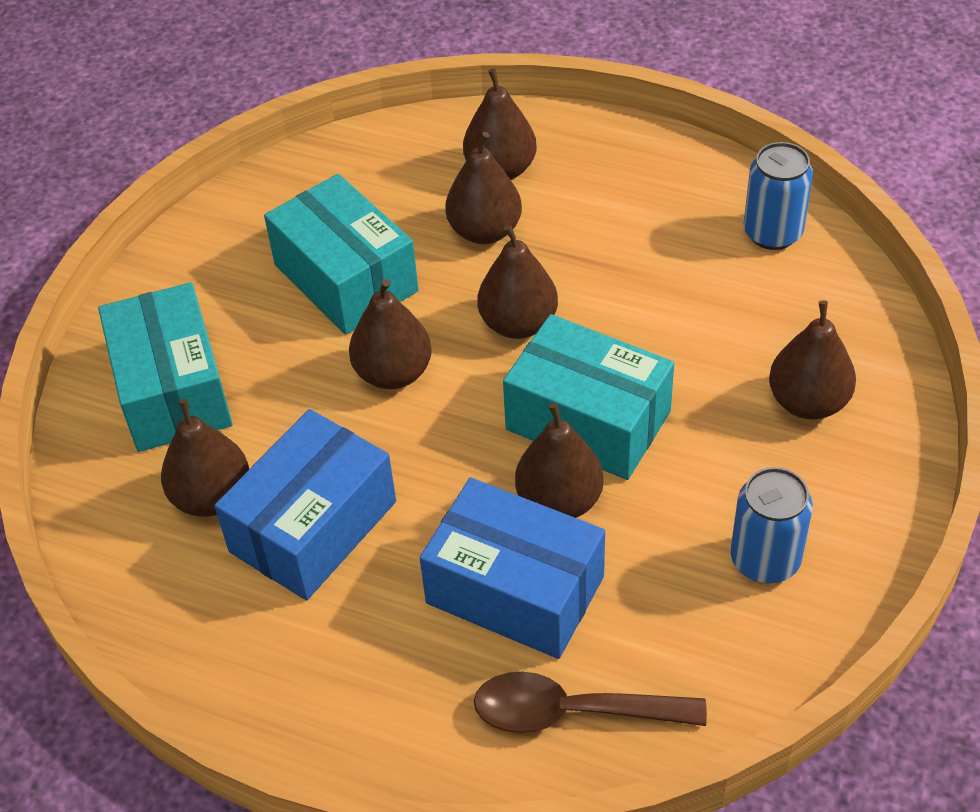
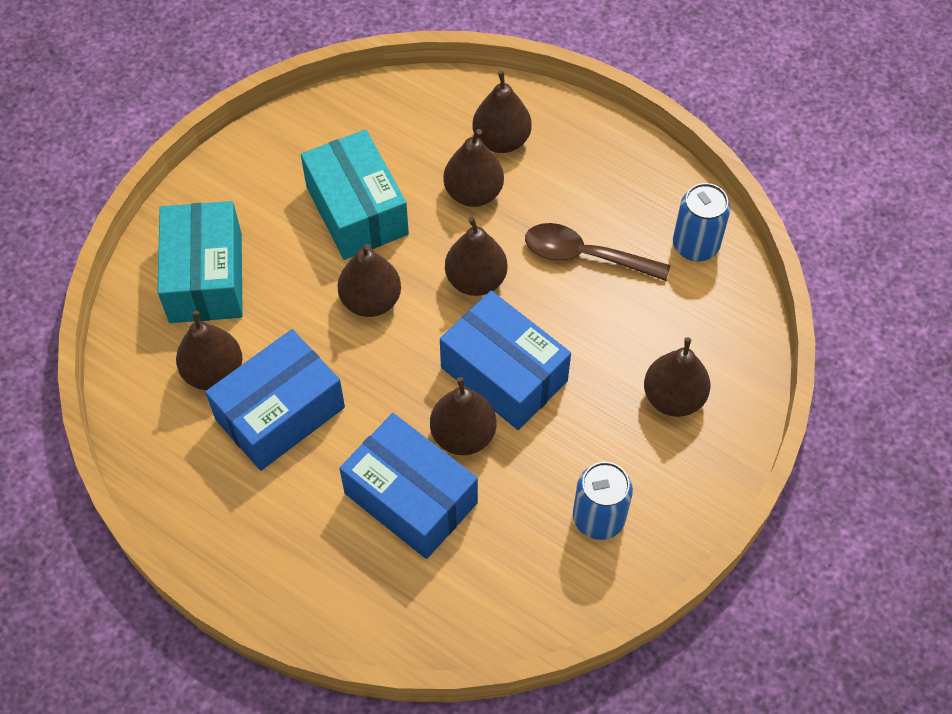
camera: 10 degrees right, 10 degrees up
(572, 712) = (424, 601): brown spoon -> brown spoon (585, 255)
(588, 420) = (504, 374): turquoise box -> blue box

